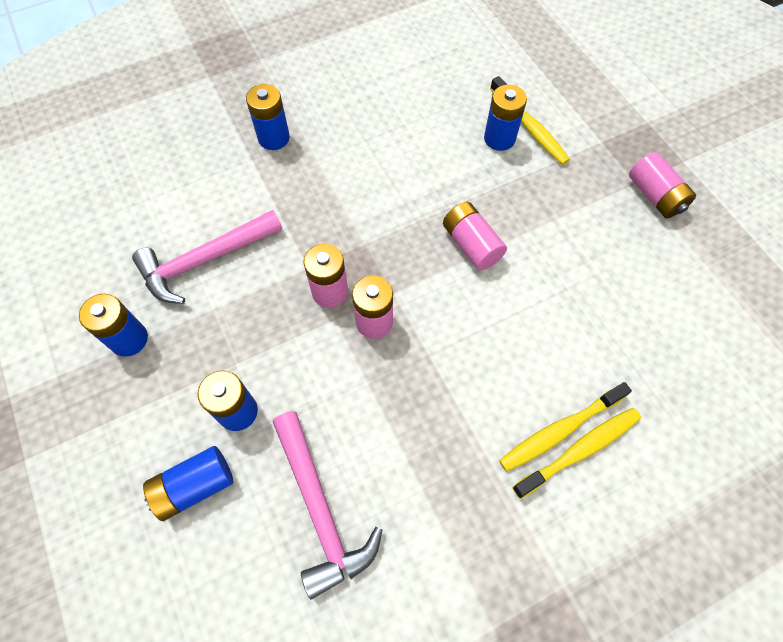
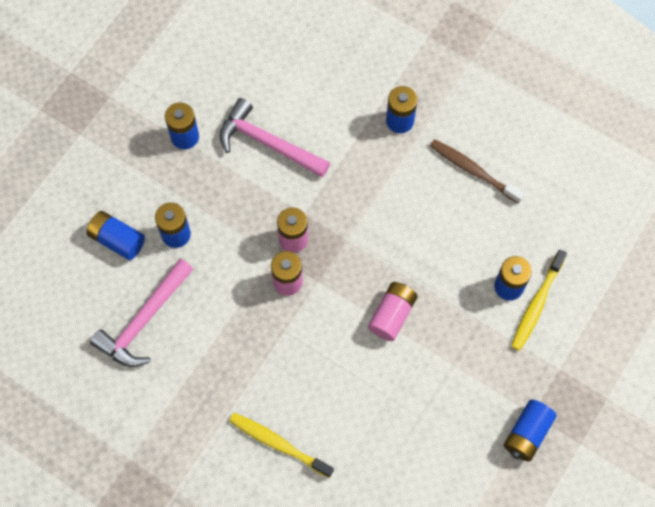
camera: 60 degrees right, 5 degrees up
(367, 109) = (473, 171): none -> brown toothbrush
(579, 450) = (271, 463): yellow toothbrush -> none
(655, 196) = (527, 433): pink battery -> blue battery

